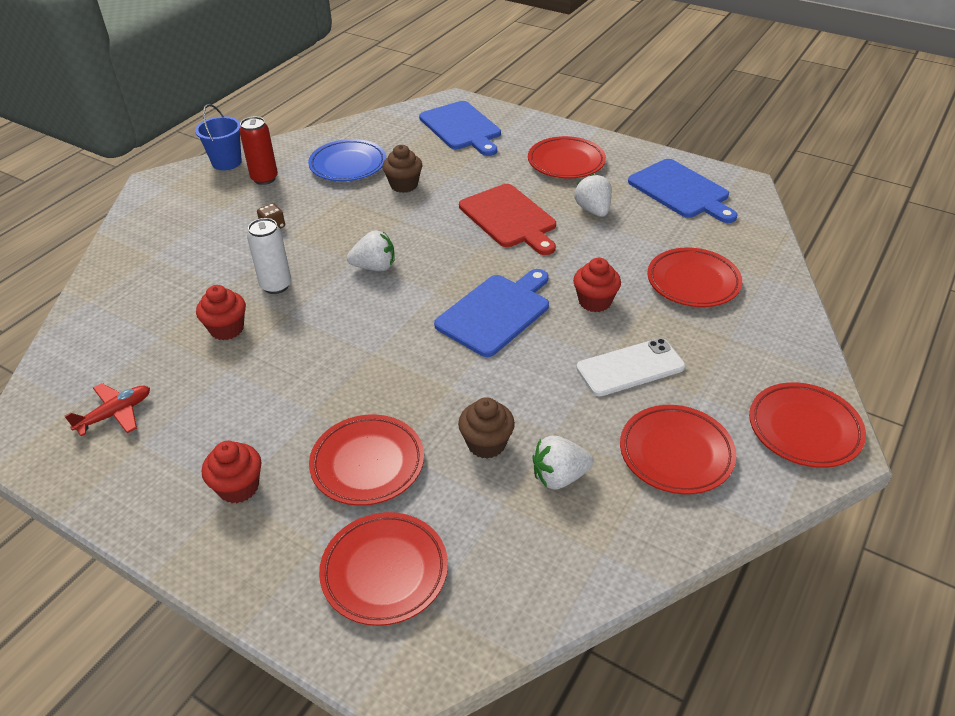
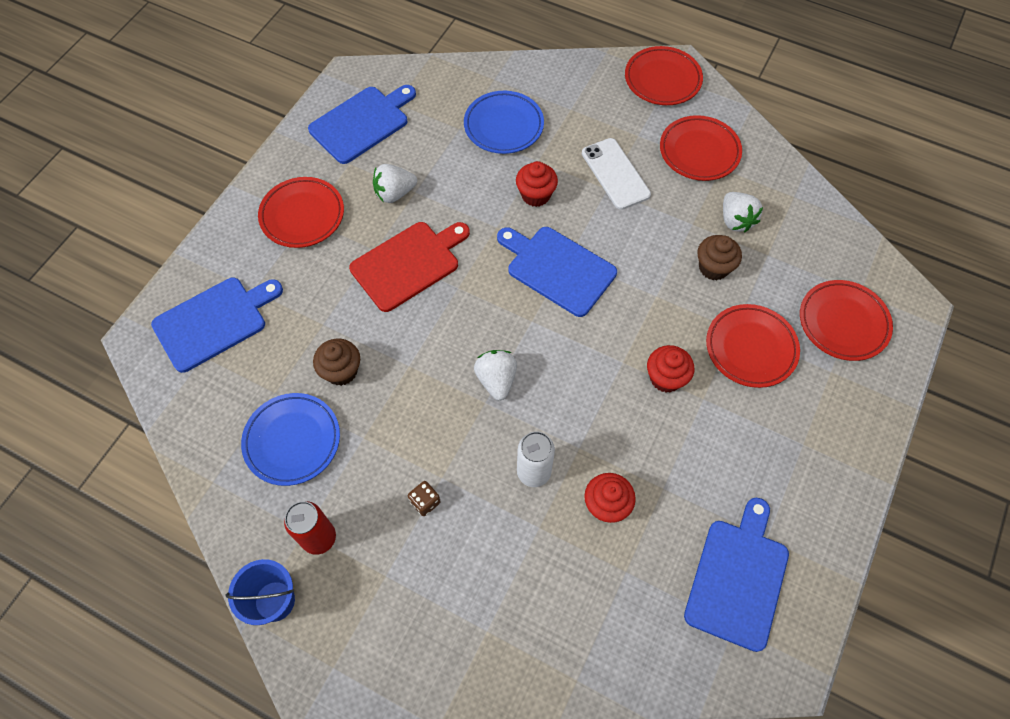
camera: 95 degrees left, 20 degrees up
(115, 414) = (738, 578): red plane -> blue cutting board
(238, 487) = (795, 441): red cupcake -> red cupcake (665, 378)
(693, 282) = (503, 126): red plate -> blue plate

